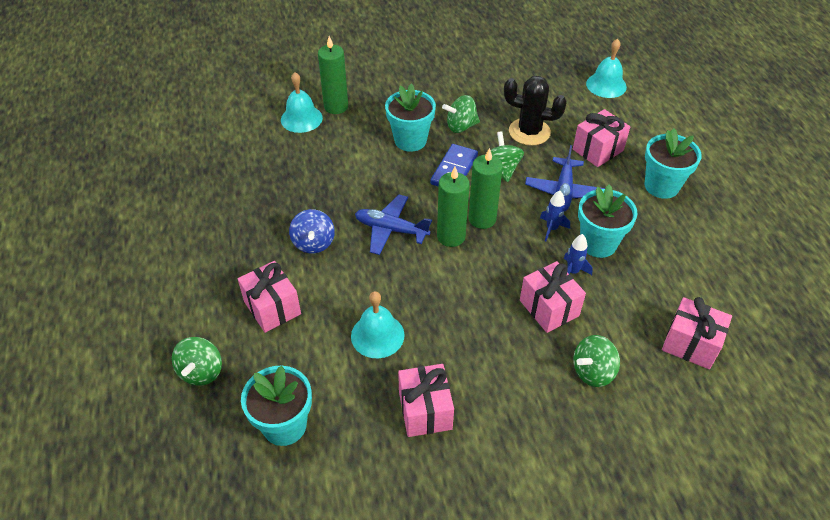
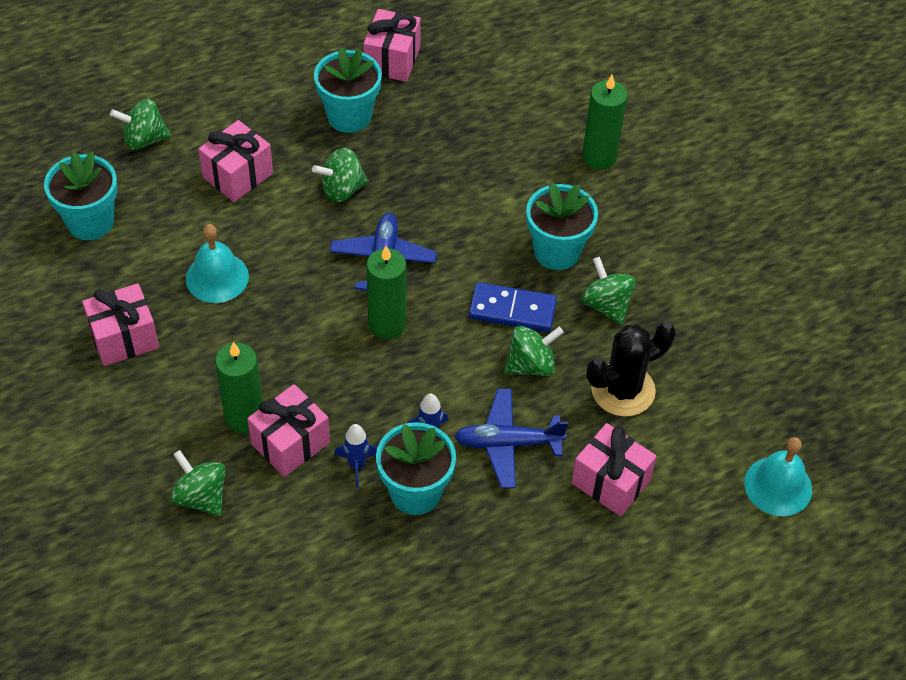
camera: 75 degrees right, 5 degrees up
(301, 118) = (561, 127): turquoise bell -> none
(313, 243) = (342, 189): blue spinning top -> green spinning top
(482, 219) = (427, 354): green candle -> green candle (244, 417)
(529, 132) = (623, 390): black cactus -> black cactus turned 60 degrees clockwise
(661, 186) = (555, 570): turquoise flower pot -> turquoise flower pot (349, 116)
(690, 344) = (262, 606): pink gift -> pink gift (392, 60)

